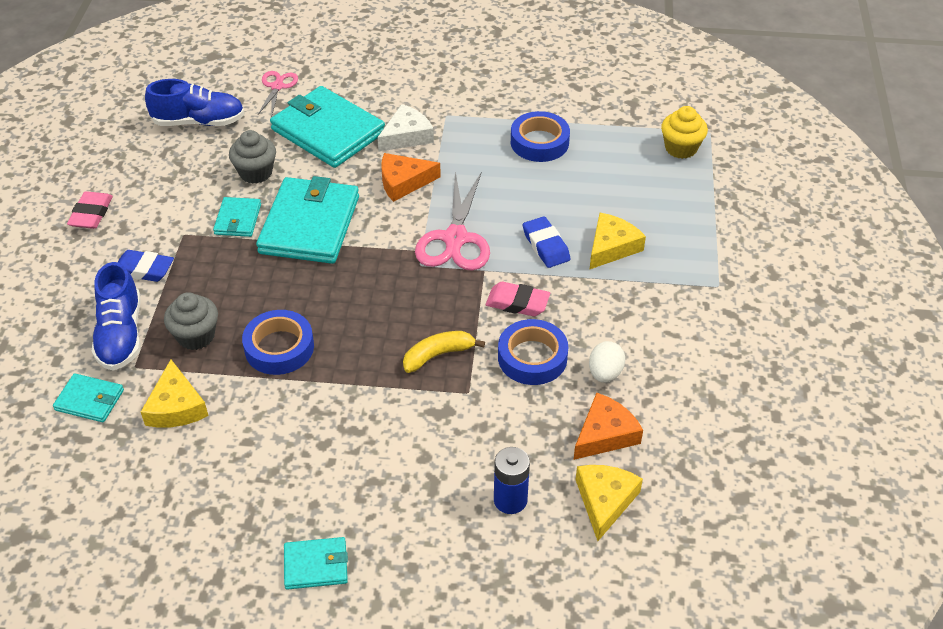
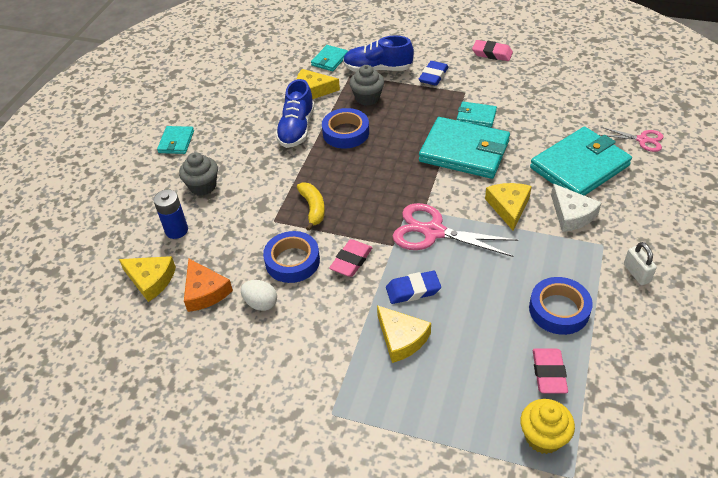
camera: 105 degrees right, 0 degrees up
(199, 122) = (593, 98): blue shoe -> blue shoe (296, 129)
(256, 173) = (528, 126): grey cupcake -> grey cupcake (203, 186)
(403, 182) = (508, 207): orange cheese -> yellow cheese
(479, 95) = (636, 273): none -> white padlock
(615, 147) = (549, 373): none -> pink eraser

